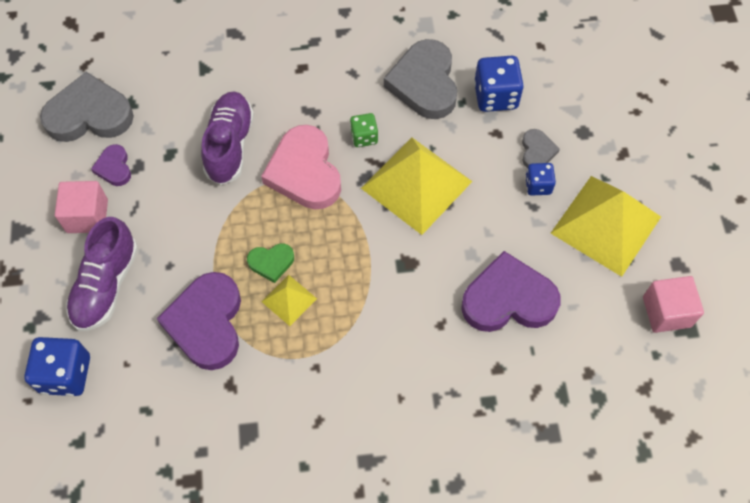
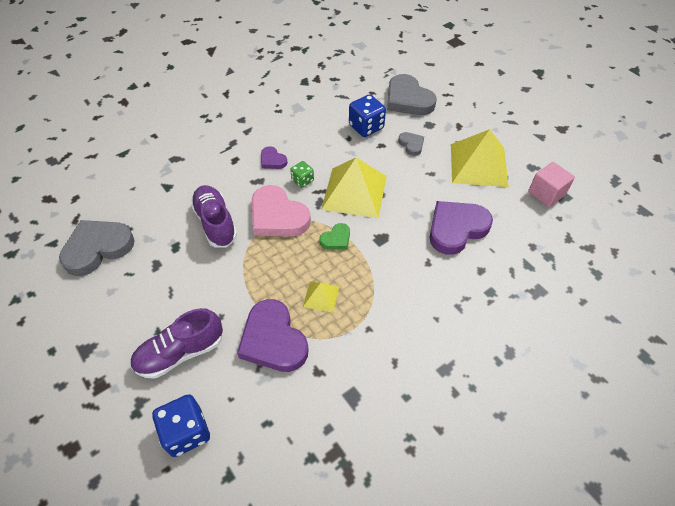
camera: 30 degrees left, 10 degrees down
(87, 216) = (136, 314): pink cube -> none
(106, 285) = (180, 352): purple shoe -> purple shoe turned 75 degrees clockwise
(114, 167) = (138, 273): purple heart -> purple heart (272, 160)
(271, 262) = (293, 279): green heart -> green heart (336, 239)
(424, 83) = (319, 137): grey heart -> grey heart (408, 99)
(538, 185) = (425, 161): blue dice -> none

